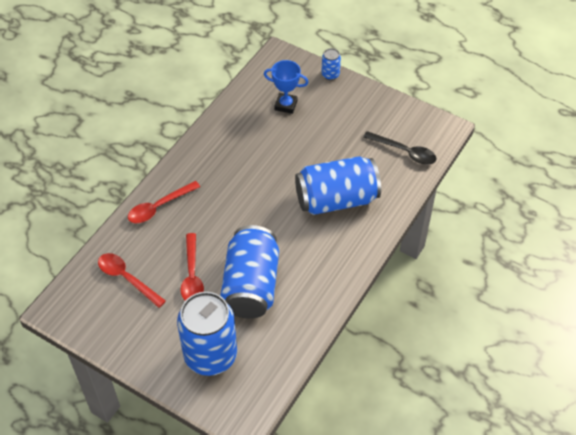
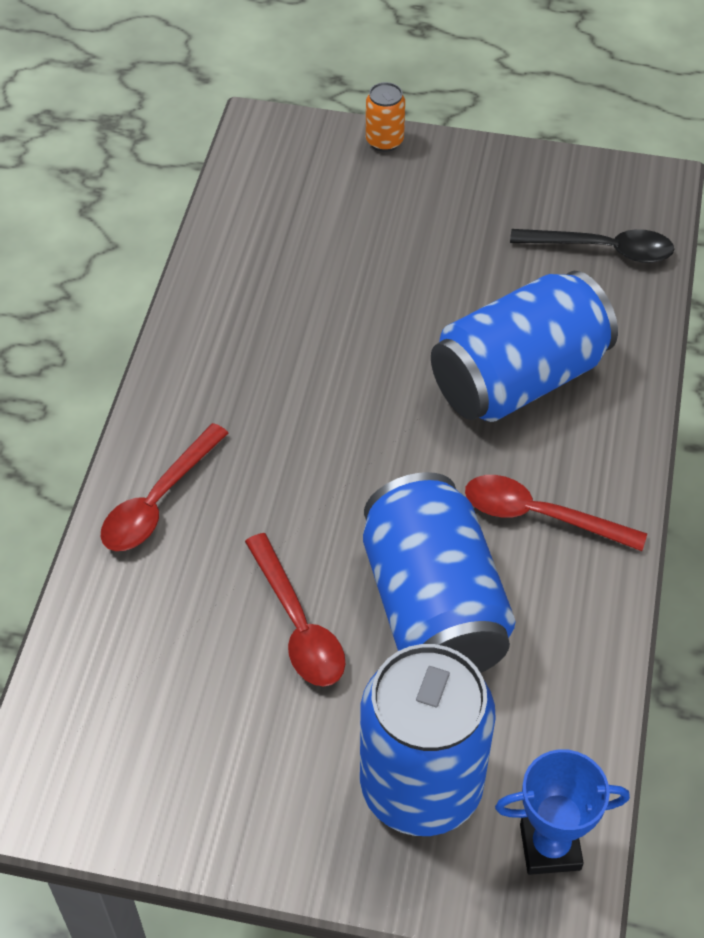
camera: 20 degrees left, 0 degrees up
(127, 278) = (159, 677): red spoon -> red spoon (540, 516)
(286, 105) = (325, 222): blue trophy -> blue trophy (550, 847)
(330, 75) = (384, 141): blue can -> orange can

